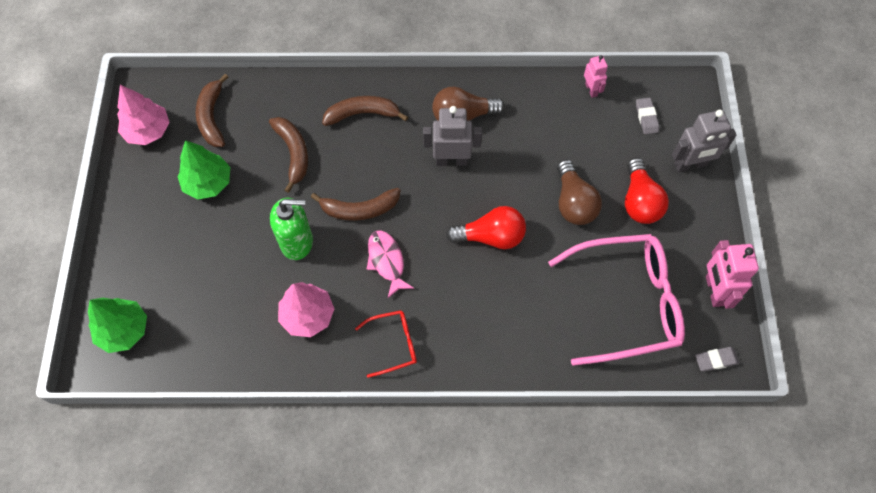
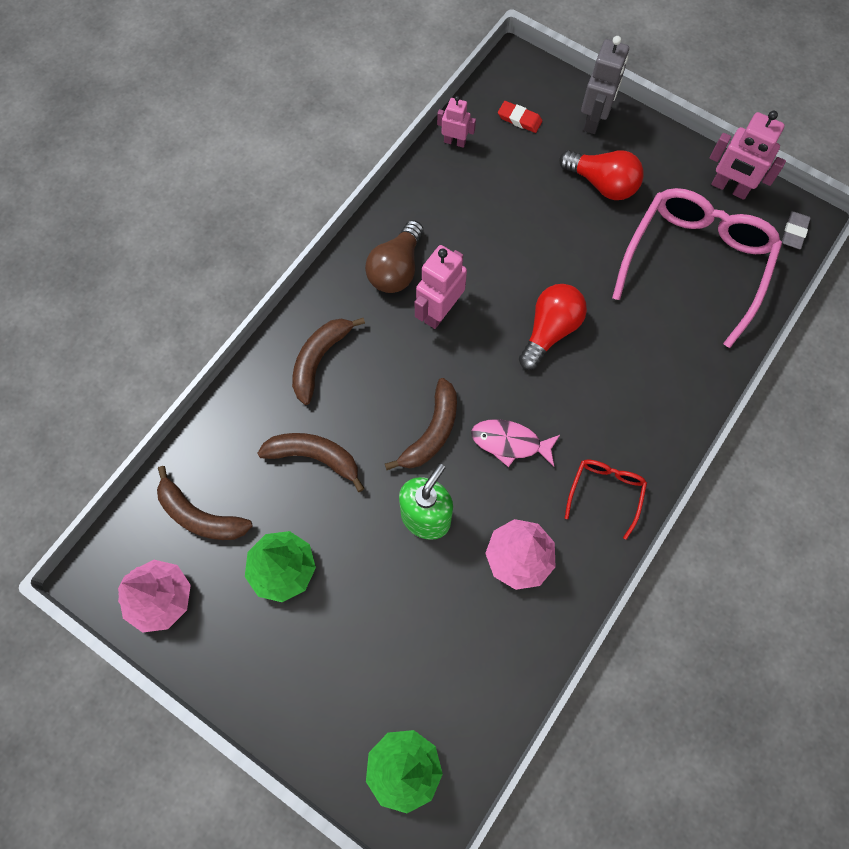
camera: 55 degrees left, 5 degrees up
(451, 160) = (439, 311): grey robot -> pink robot
(573, 203) = (564, 237): brown light bulb -> none
(646, 117) = (519, 119): grey eraser -> red eraser

